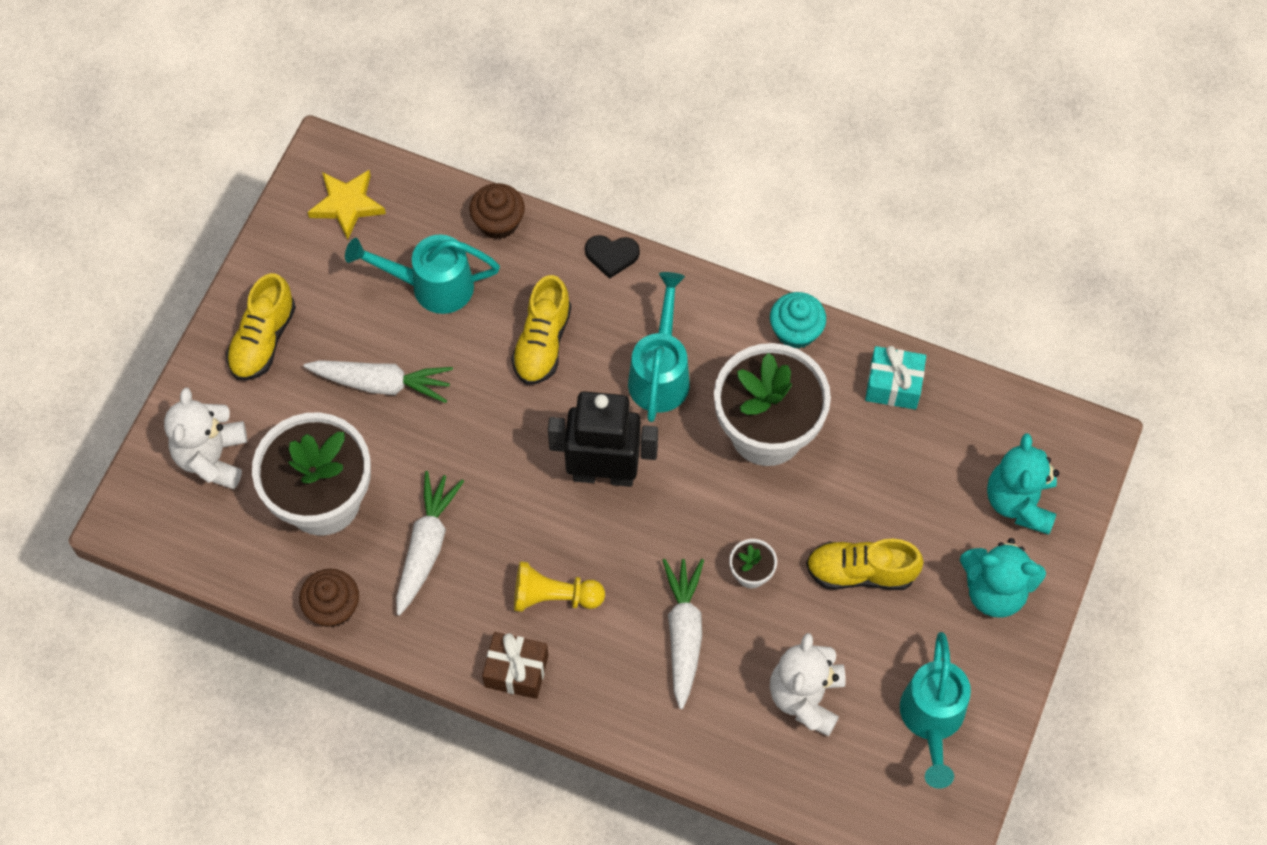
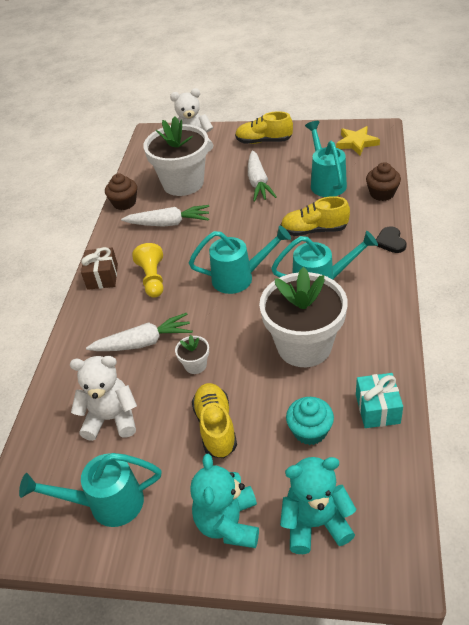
camera: 80 degrees right, 20 degrees down
(603, 473) = (240, 278): black robot -> turquoise watering can
(796, 331) = (390, 341): turquoise cupcake -> turquoise cupcake (310, 431)

